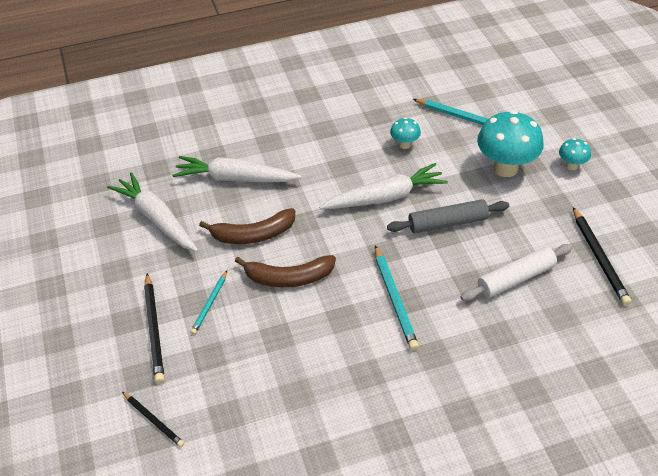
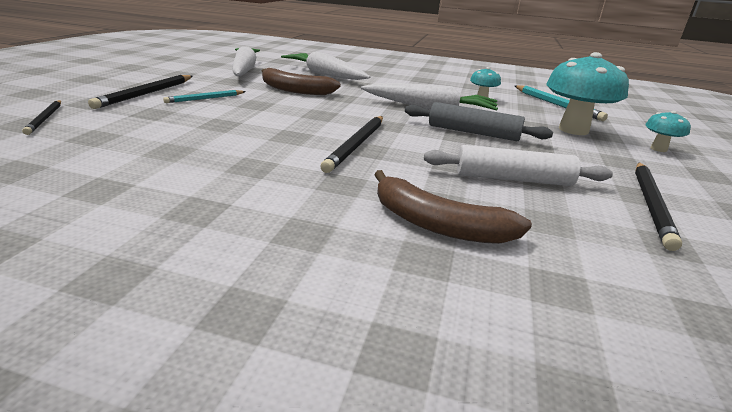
camera: 30 degrees right, 20 degrees down
(289, 278) = (284, 109): brown banana -> brown banana (438, 225)
(395, 299) = (357, 145): turquoise pencil -> black pencil

